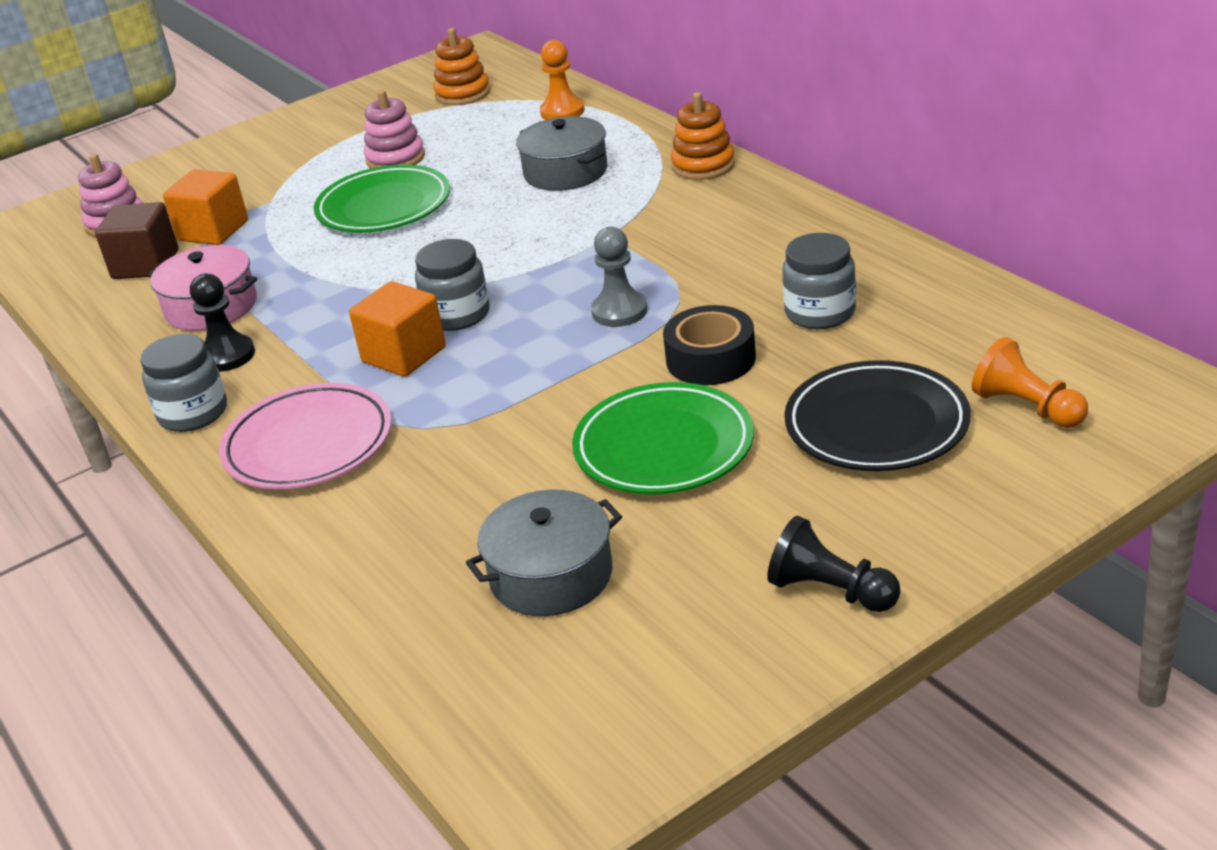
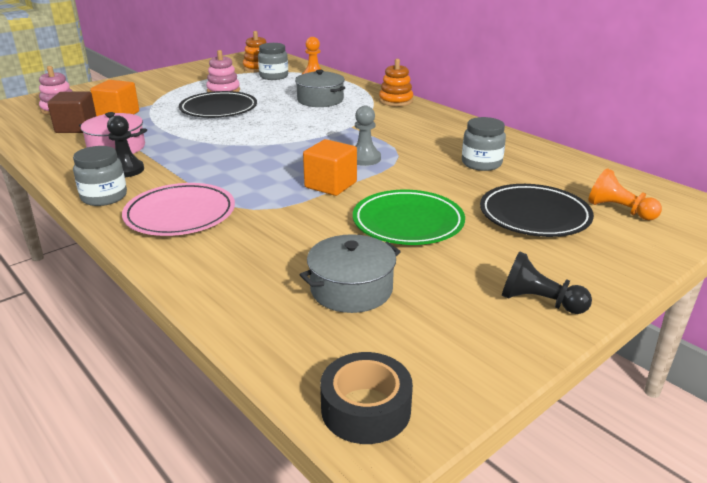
camera: 10 degrees left, 5 degrees down
(384, 207) = (218, 109): green plate -> black plate
(404, 355) = (237, 173): orange cube -> orange cube (330, 185)
(457, 315) = (268, 157): grey jar -> grey jar (274, 76)
(710, 359) = (424, 182): black tape -> black tape (366, 409)

